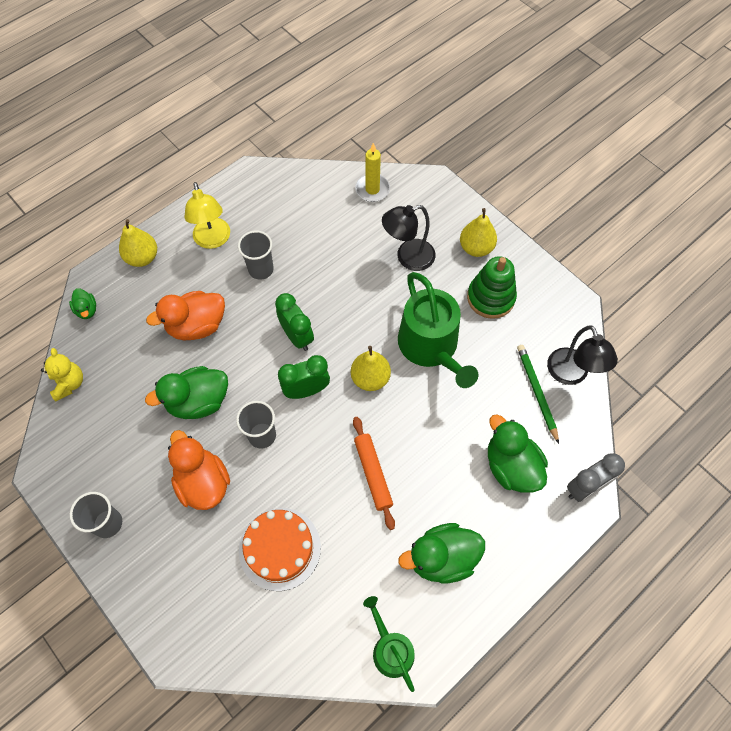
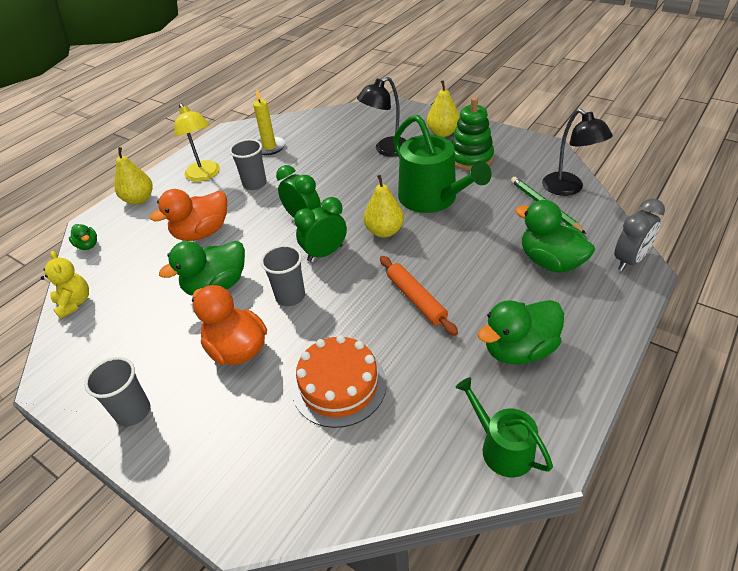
camera: 10 degrees left, 20 degrees down
(372, 189) = (339, 119): yellow candle -> yellow candle (269, 147)

